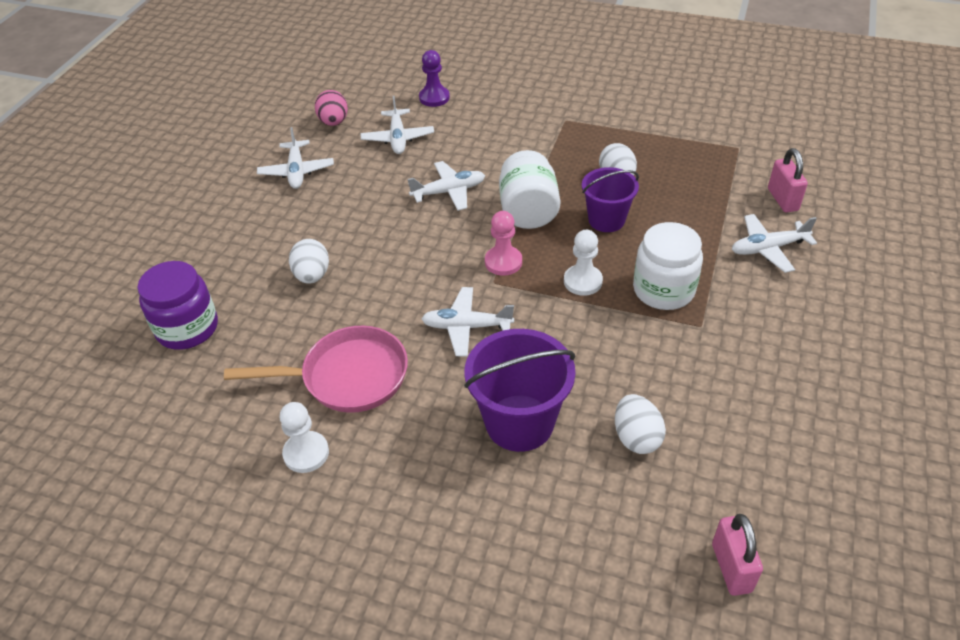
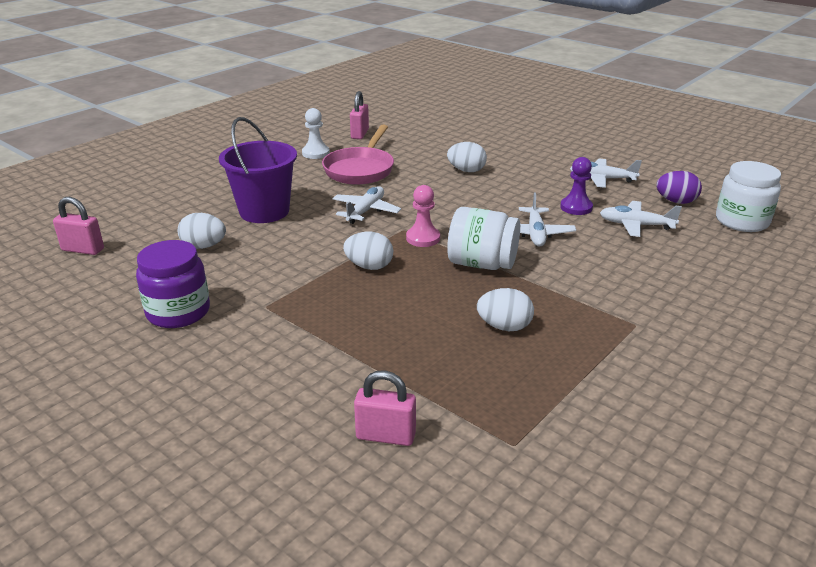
camera: 110 degrees right, 15 degrees down
(187, 328) = (446, 134): purple jar -> purple jar (178, 312)
(209, 429) = (360, 134): none -> pink padlock
(334, 122) = (676, 201): pink egg -> purple egg
(434, 98) = (710, 255): purple pawn -> purple pawn (576, 207)
(583, 281) = (369, 266): white pawn -> white egg
(606, 220) = (439, 300): purple bucket -> none
(663, 290) = (323, 302): white jar -> white jar (741, 221)
(768, 248) = (318, 386): white plane -> none

